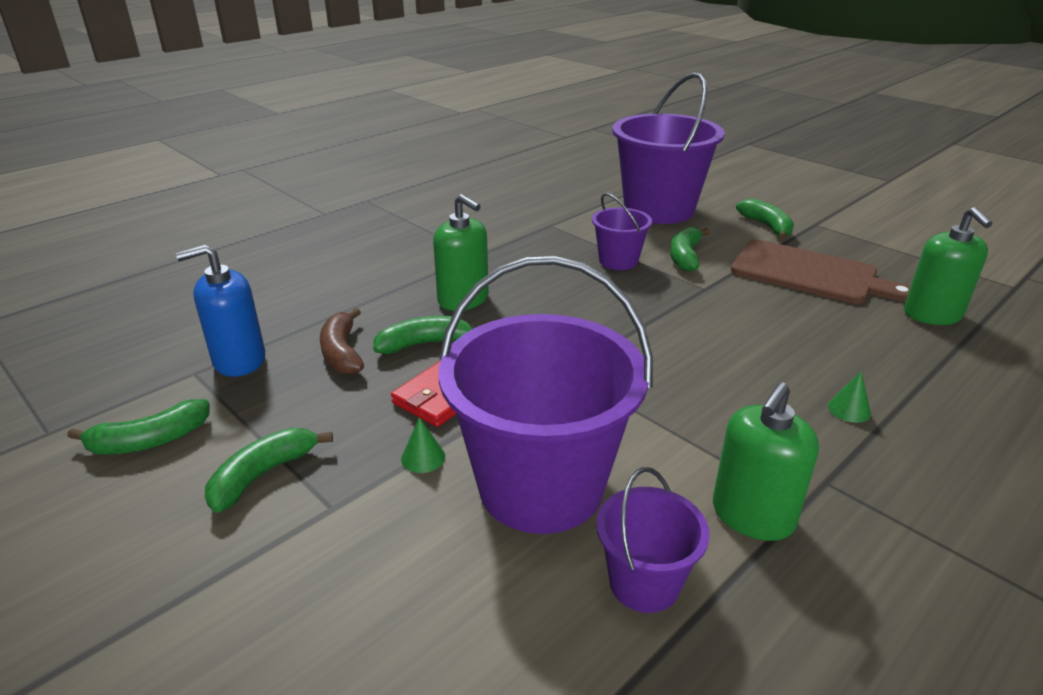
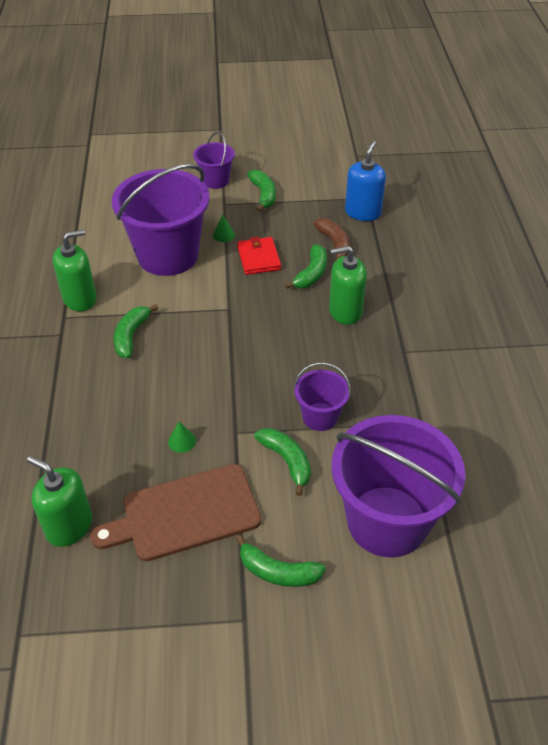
camera: 130 degrees right, 15 degrees up
(149, 441) = (320, 176): green banana -> green banana (131, 336)
(342, 352) = (334, 244): brown banana -> brown banana turned 45 degrees clockwise
(644, 583) = (97, 252): purple bucket -> purple bucket (215, 180)
(752, 515) = (80, 299): green soap dispenser -> green soap dispenser turned 75 degrees clockwise
(849, 409) = (75, 385): green cone -> green cone (182, 441)

